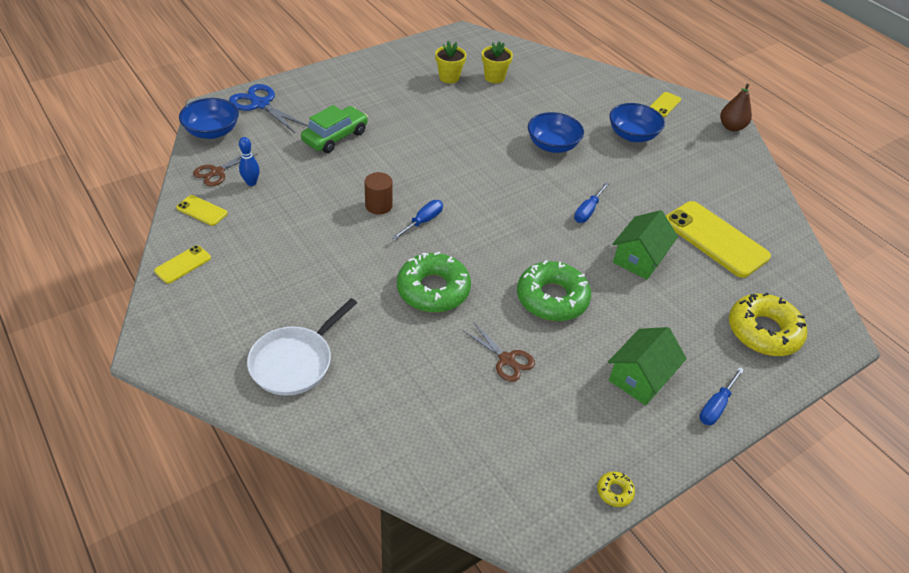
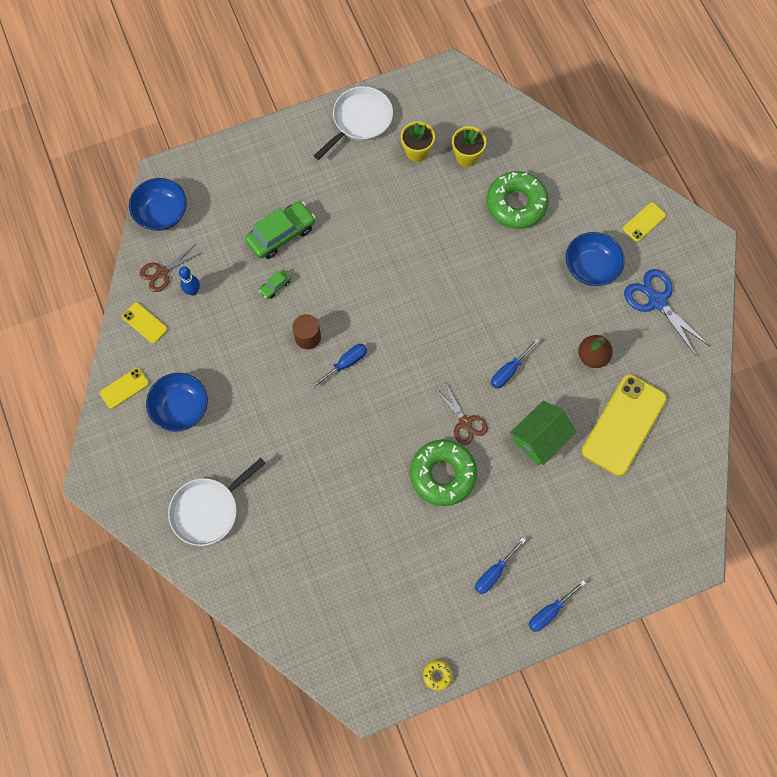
camera: 15 degrees right, 25 degrees up
(260, 104) = (212, 176): blue scissors -> blue scissors (657, 301)
(337, 172) = (275, 286): none -> green car
(392, 63) = (360, 120): none -> white pan
(433, 290) = (338, 449): green donut -> green donut (516, 204)
(506, 359) = (384, 535): brown scissors -> brown scissors (465, 422)
(552, 145) = (500, 273): blue bowl -> blue bowl (181, 408)
(640, 377) = (494, 572): green house -> blue screwdriver
(715, 239) = (623, 425): yellow phone -> yellow phone turned 60 degrees clockwise
(731, 127) = (706, 267): brown pear -> brown pear (592, 356)
(763, 331) = (625, 541): yellow donut -> none

